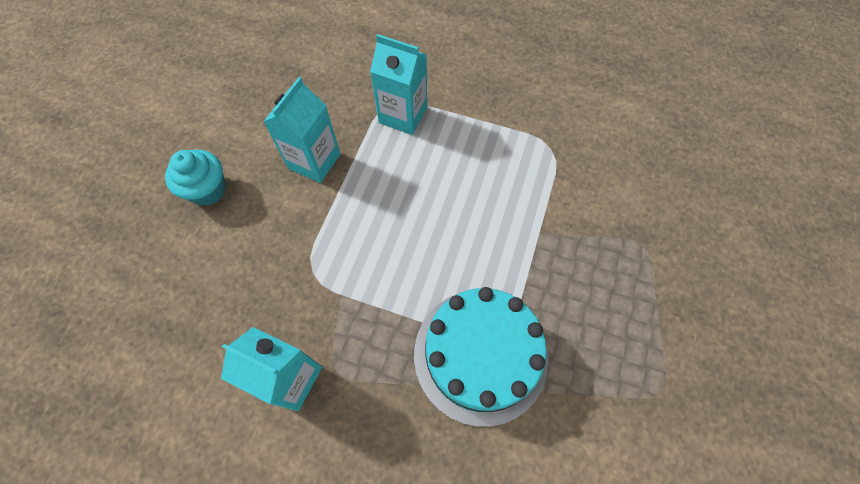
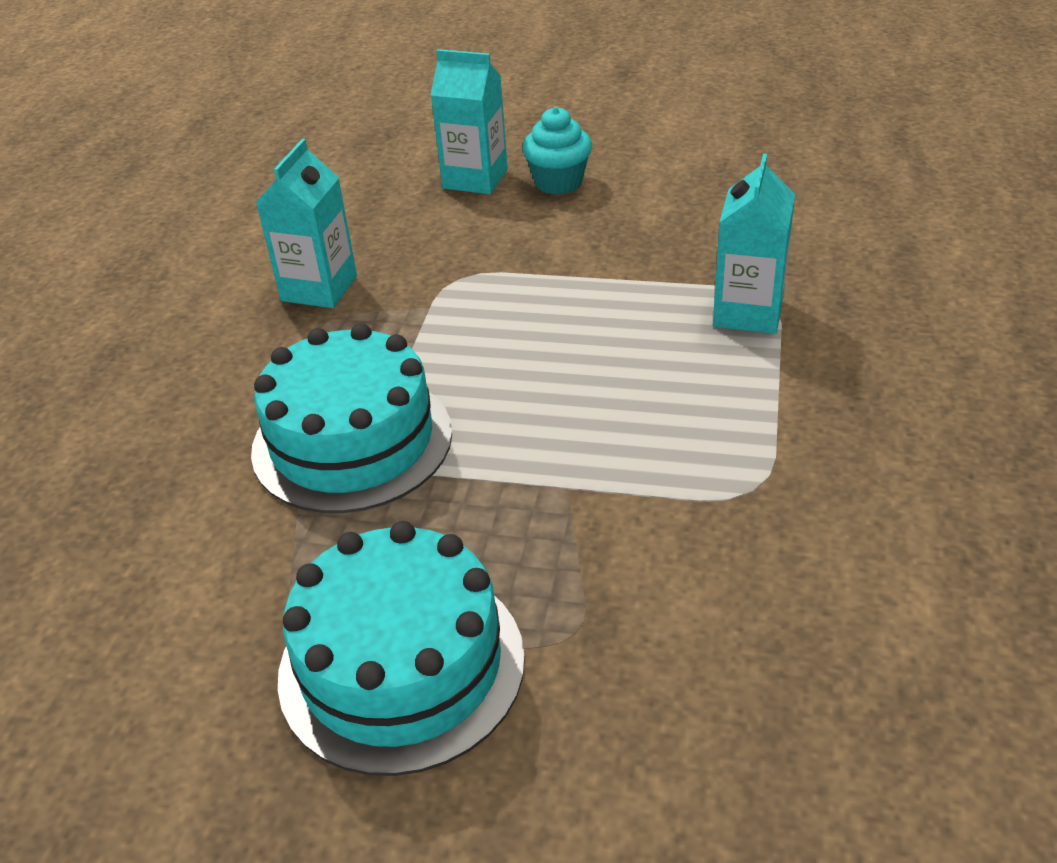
camera: 85 degrees right, 25 degrees down
(314, 161) = (630, 249): turquoise carton -> turquoise carton (475, 179)
(665, 332) = (401, 665): none -> turquoise cake

